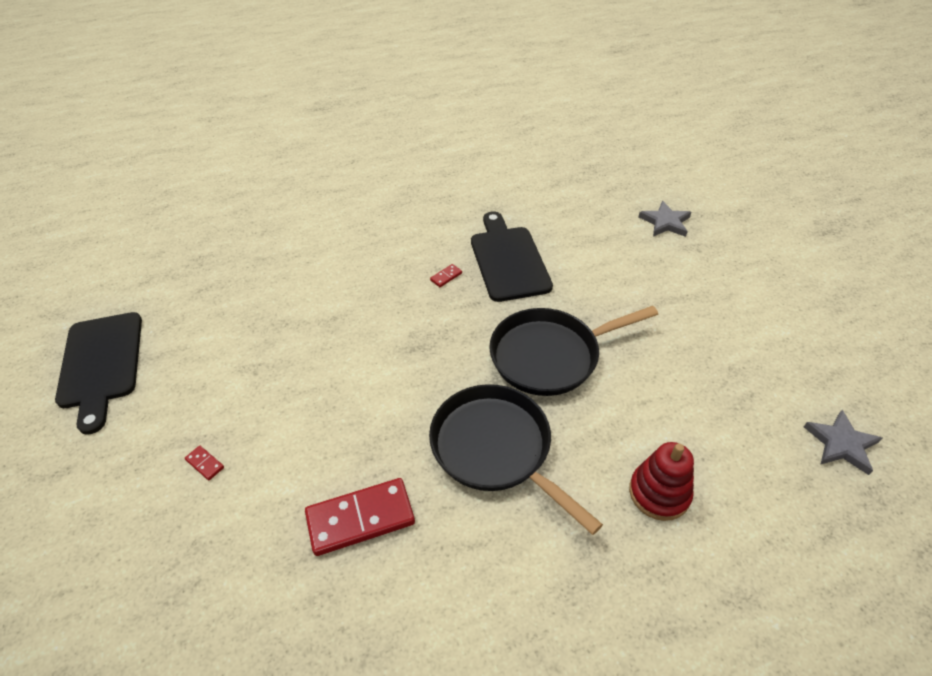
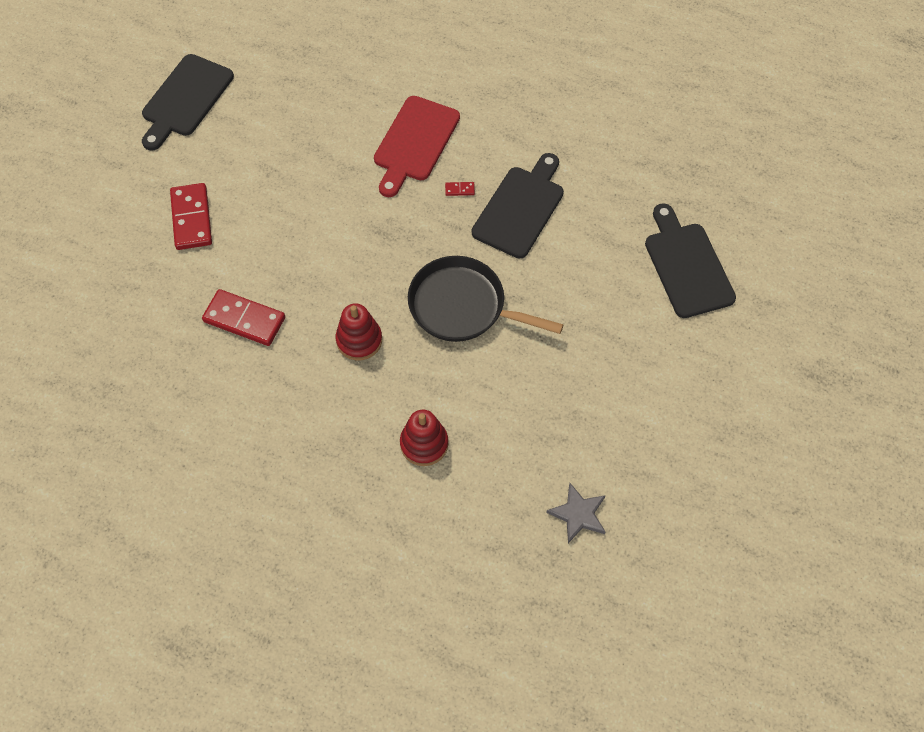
camera: 40 degrees right, 15 degrees up
(205, 464) = (191, 218): red domino -> red domino, size x2.43
(371, 268) = (415, 142): none -> red cutting board
(496, 449) = (359, 340): black pan -> red stacking toy
(665, 222) = (686, 266): grey star -> black cutting board

